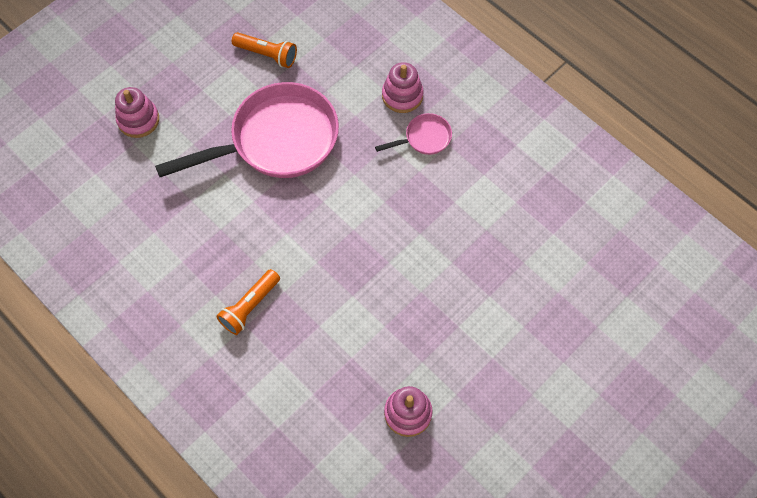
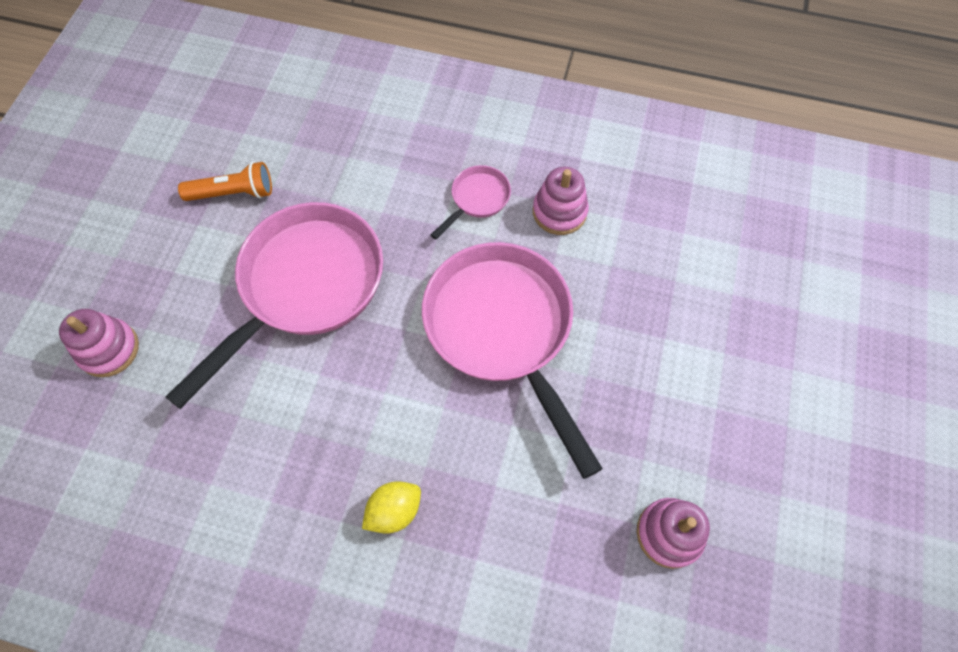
camera: 30 degrees left, 0 degrees up
(250, 306) = (394, 511): orange flashlight -> yellow lemon
(385, 234) = (503, 331): none -> pink pan
(402, 95) = (422, 165): pink stacking toy -> pink stacking toy (559, 212)

